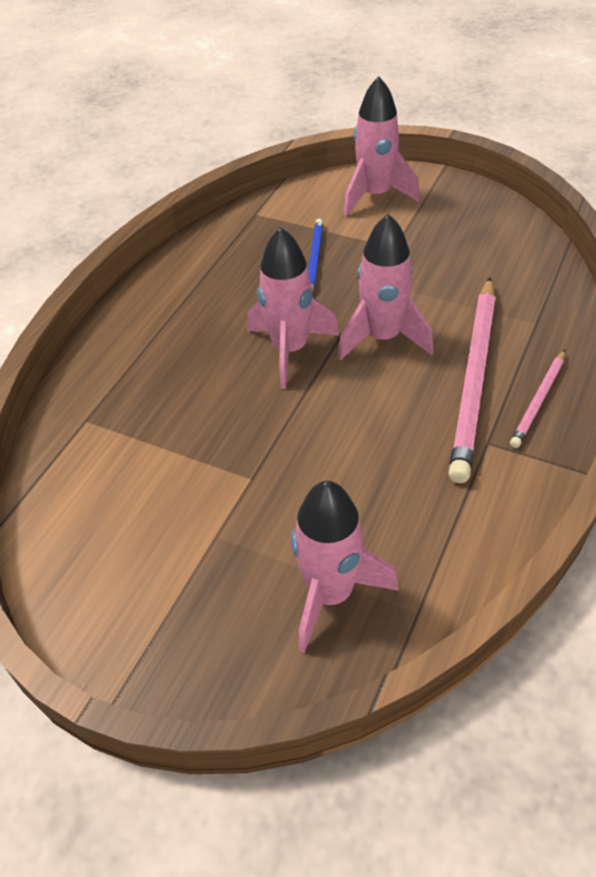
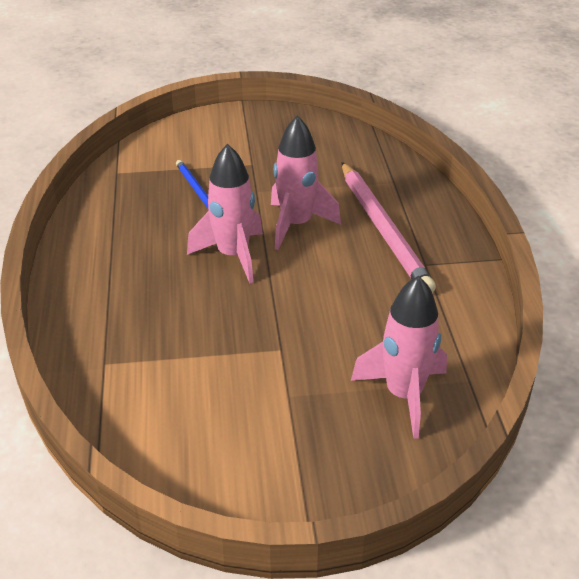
camera: 35 degrees left, 10 degrees down
(375, 196) = (206, 134): pink rocket -> none
(538, 401) = (436, 228): pink pencil -> none

